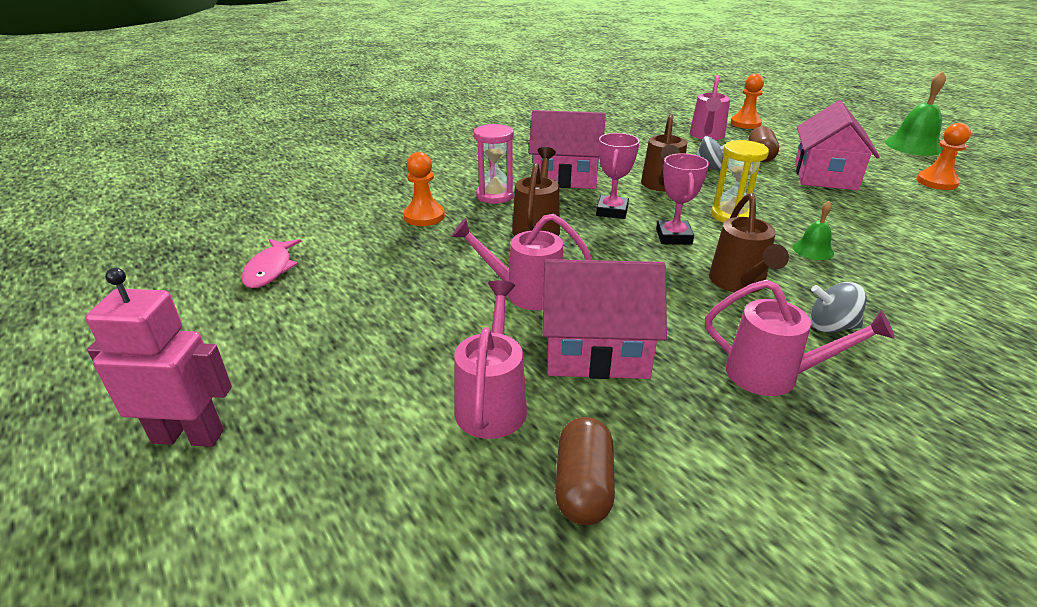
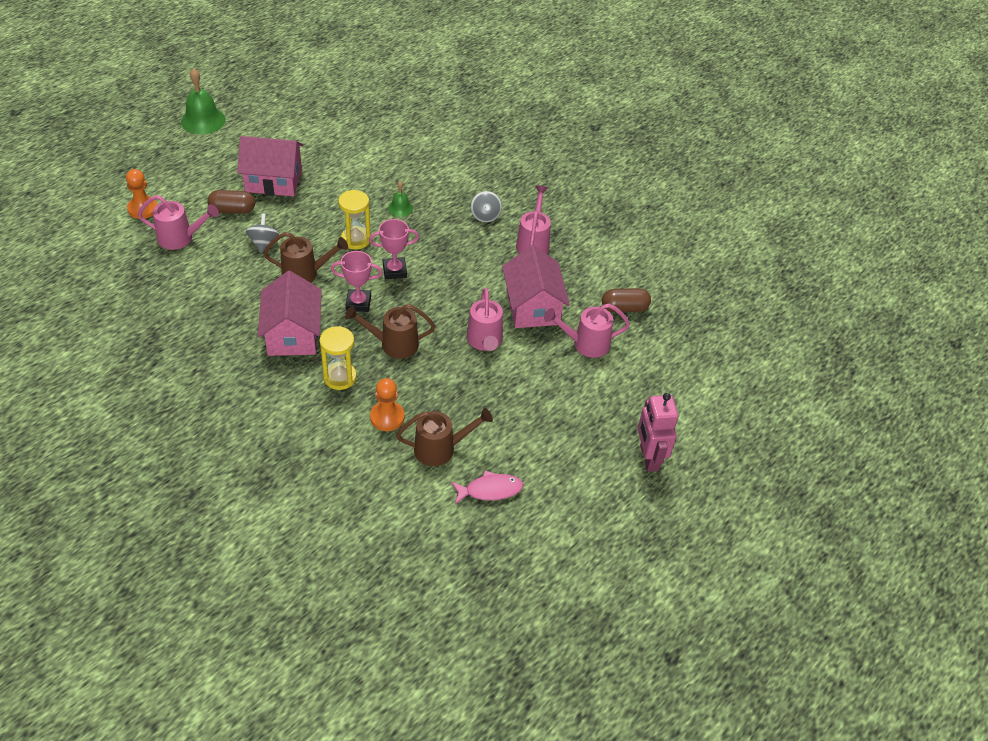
camera: 105 degrees left, 15 degrees up
(495, 196) = (340, 377): pink hourglass -> yellow hourglass
(739, 284) = (450, 245): brown watering can -> brown watering can (441, 449)
(936, 182) = (281, 129): orange pawn -> none

